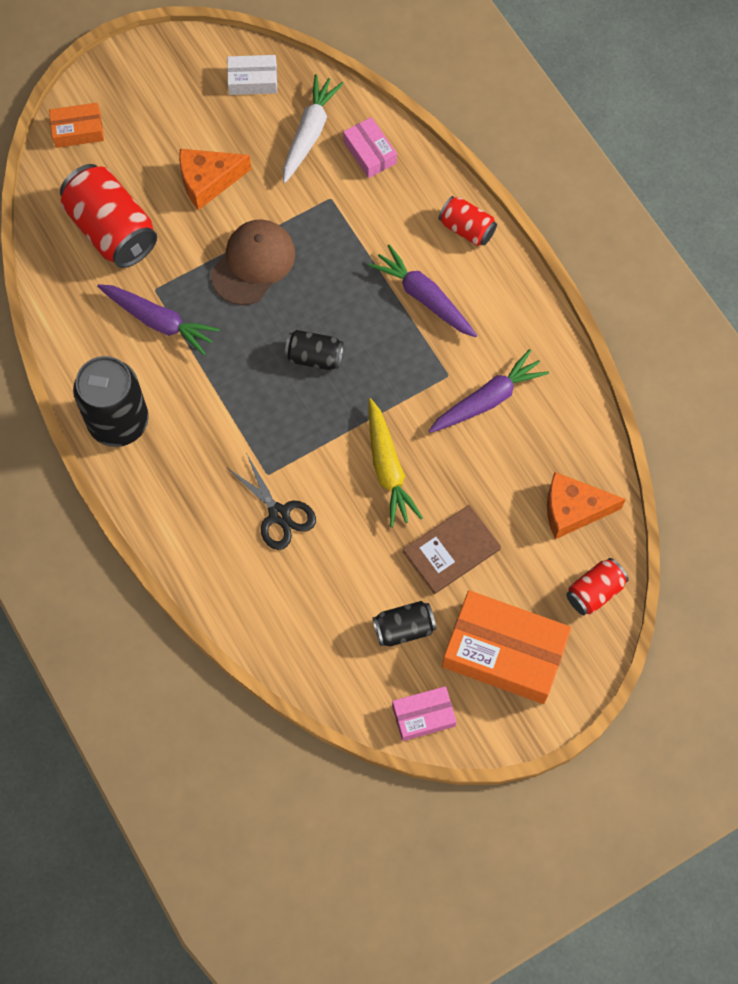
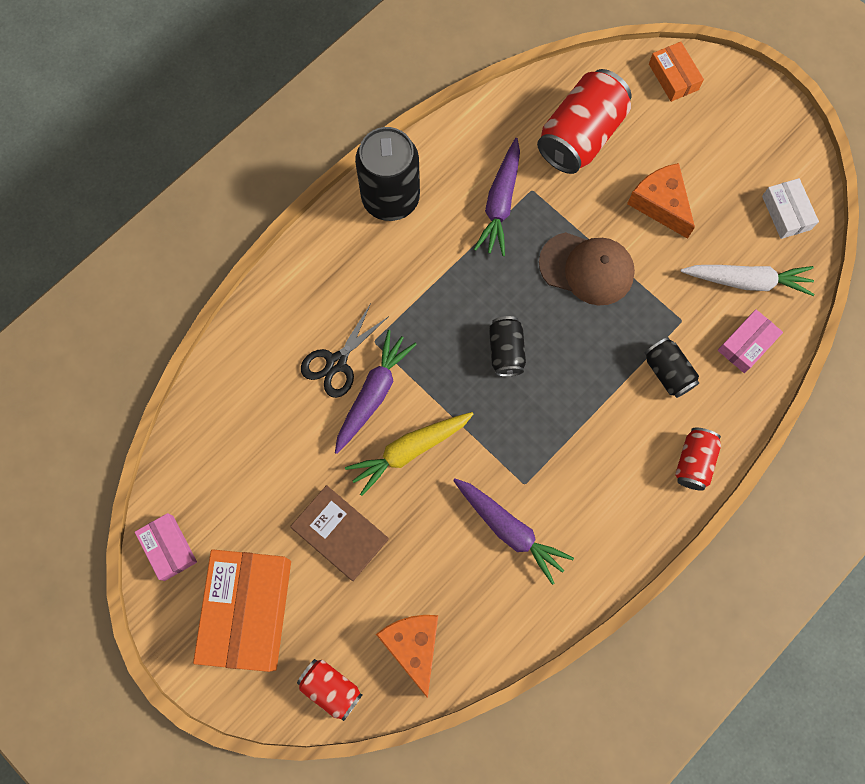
camera: 75 degrees right, 5 degrees up
(404, 628) = (251, 507): black can -> black can (668, 372)
(424, 297) = (602, 438): purple carrot -> purple carrot (373, 394)

